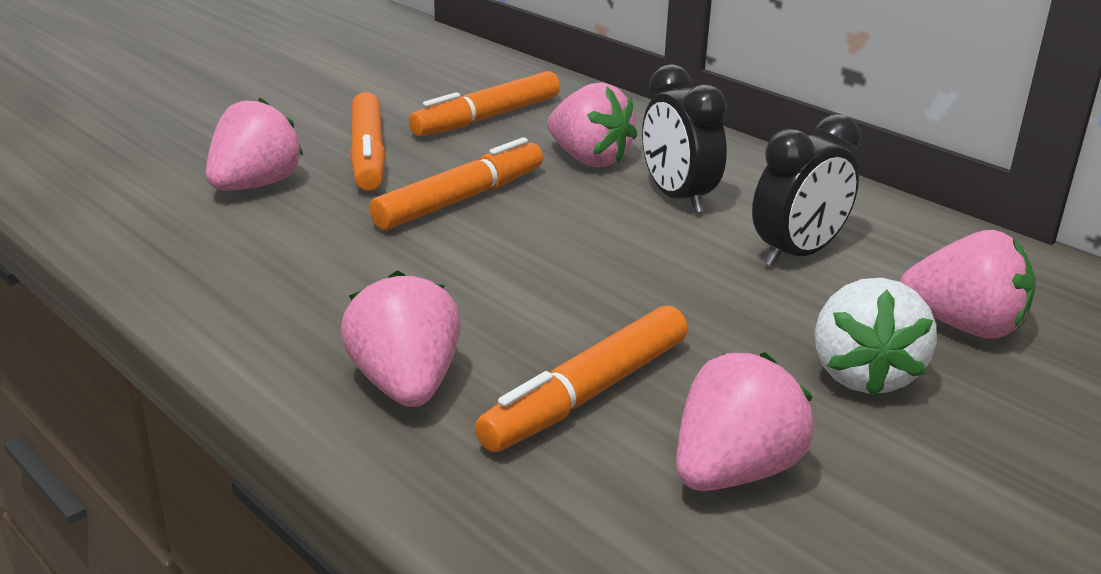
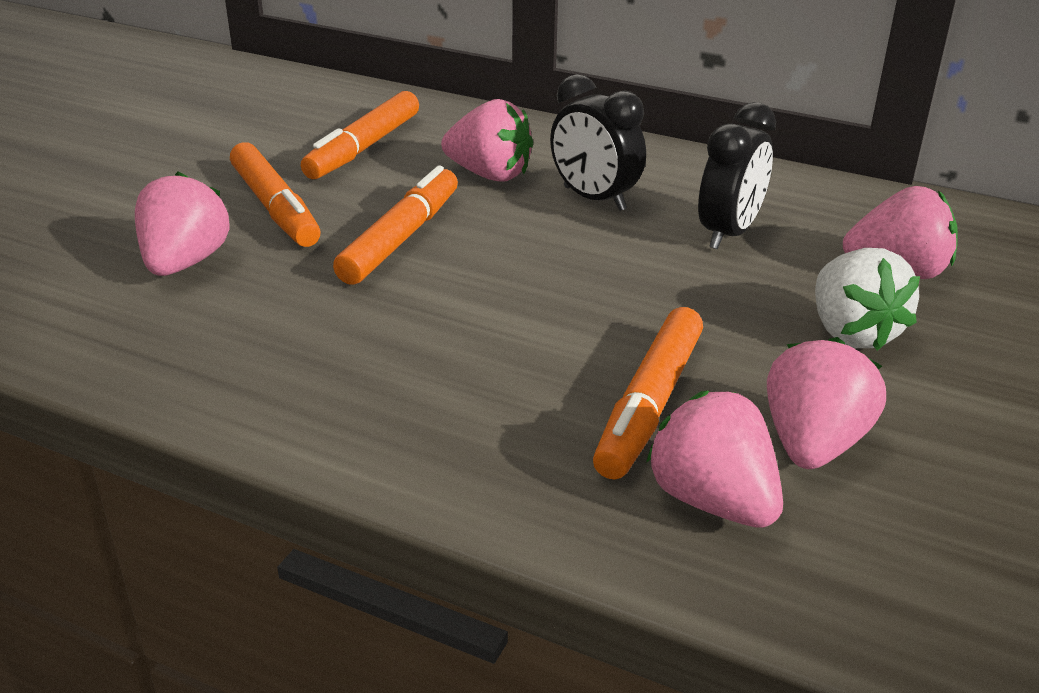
camera: 20 degrees left, 5 degrees up
(406, 385) = (487, 435): pink strawberry -> pink strawberry (712, 501)

